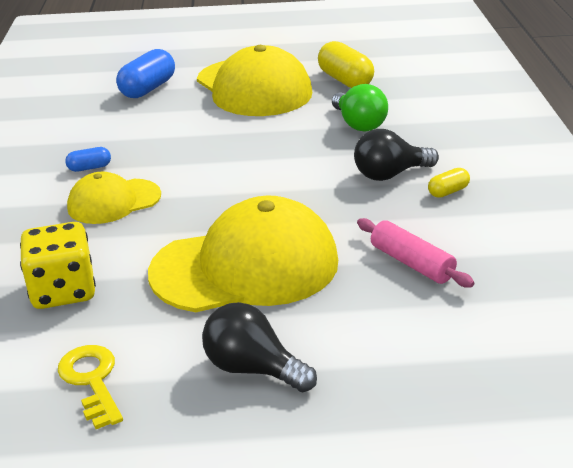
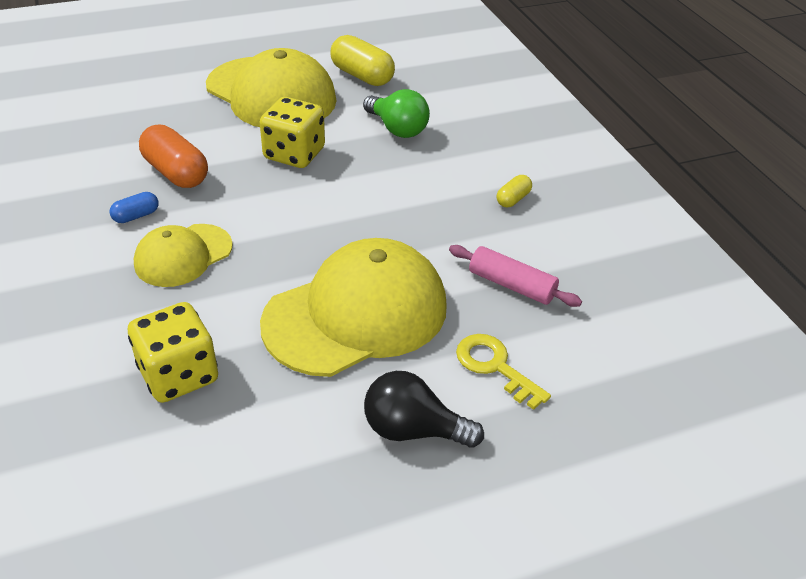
camera: 20 degrees left, 10 degrees up
(91, 380) = (258, 475): yellow key -> yellow key (494, 366)
(139, 139) = (176, 173): none -> orange capsule
(148, 89) = (155, 105): blue capsule -> none
(251, 135) = (294, 154): none -> yellow dice
(390, 174) = (451, 186): black light bulb -> none

